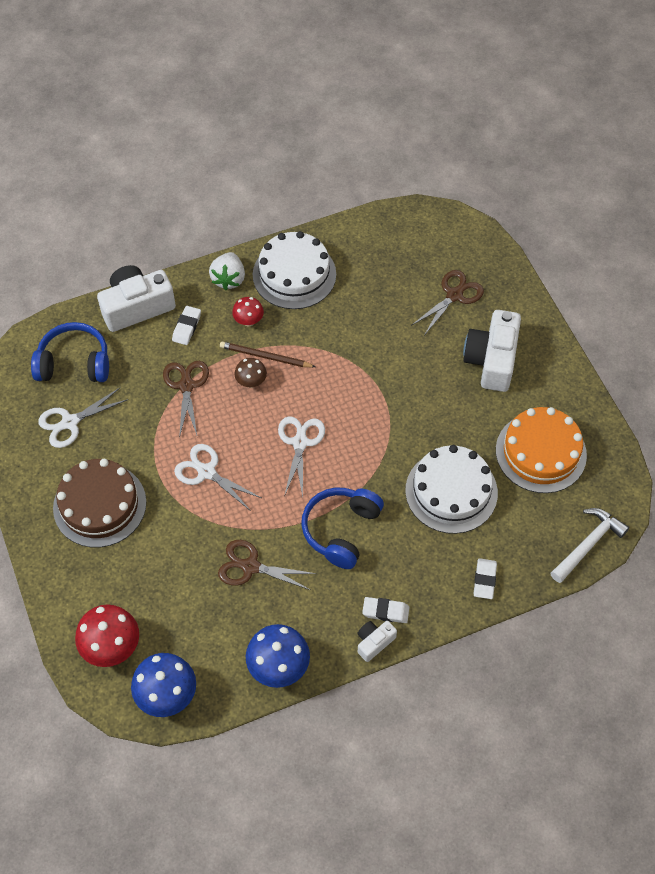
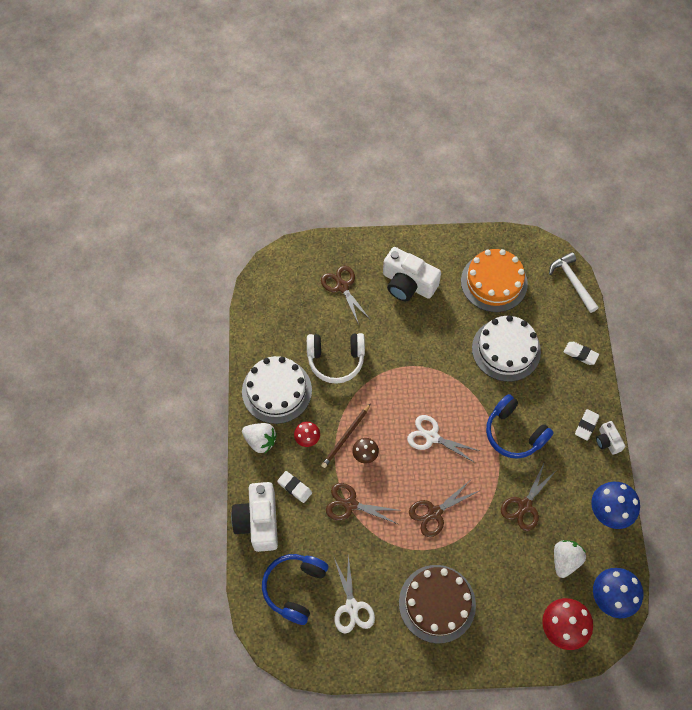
camera: 70 degrees left, 5 degrees up
(196, 629) = (565, 560): none -> white strawberry
(207, 472) = (434, 512): white scissors -> brown scissors
(356, 318) = (336, 360): none -> white headphones

